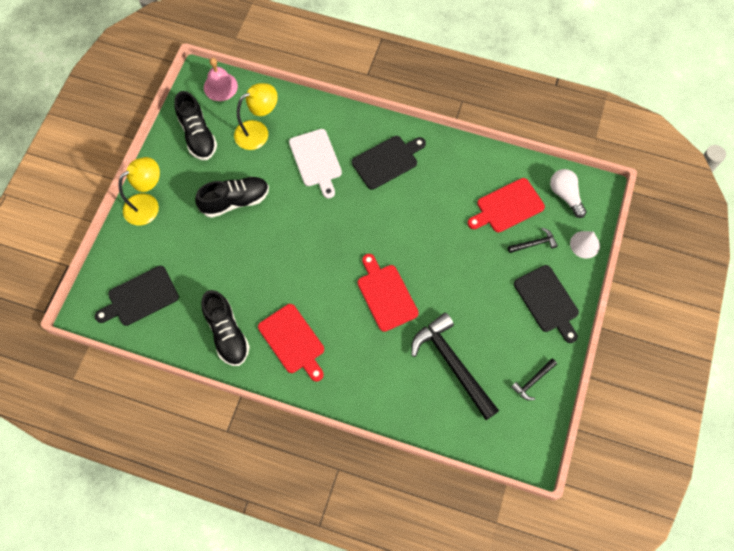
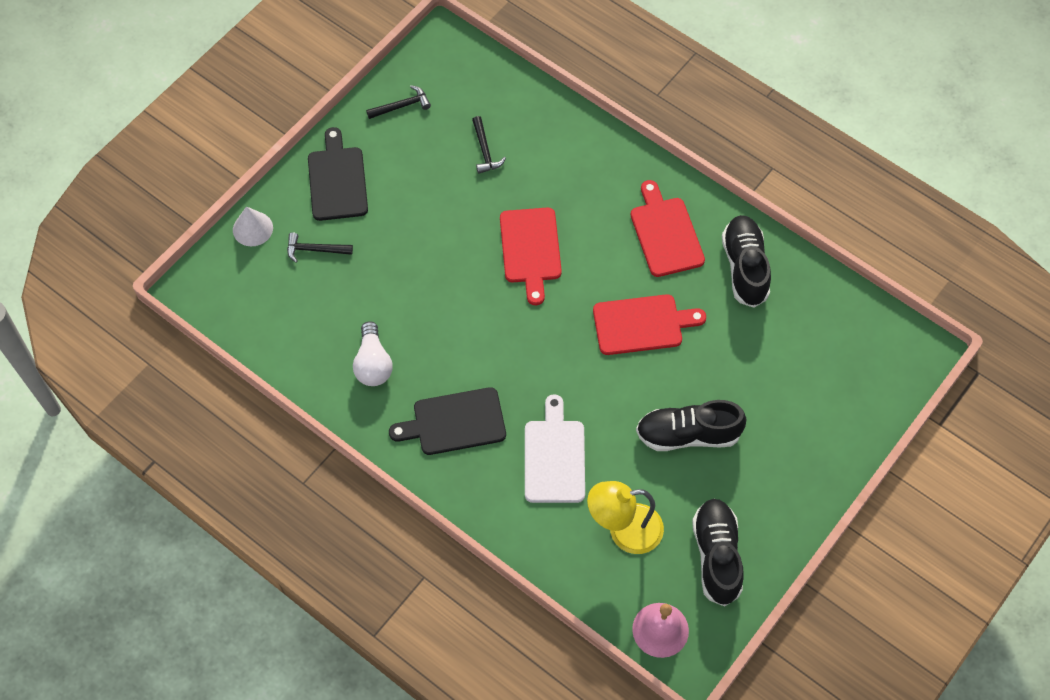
camera: 160 degrees left, 5 degrees down
(140, 297) = (847, 346): black cutting board -> none
(148, 205) = (813, 470): yellow lamp -> none
(452, 364) = (485, 150): black hammer -> black hammer, size x0.46
(507, 206) = (323, 306): red cutting board -> red cutting board (642, 324)
(565, 195) = (240, 295): white light bulb -> white light bulb (373, 364)

